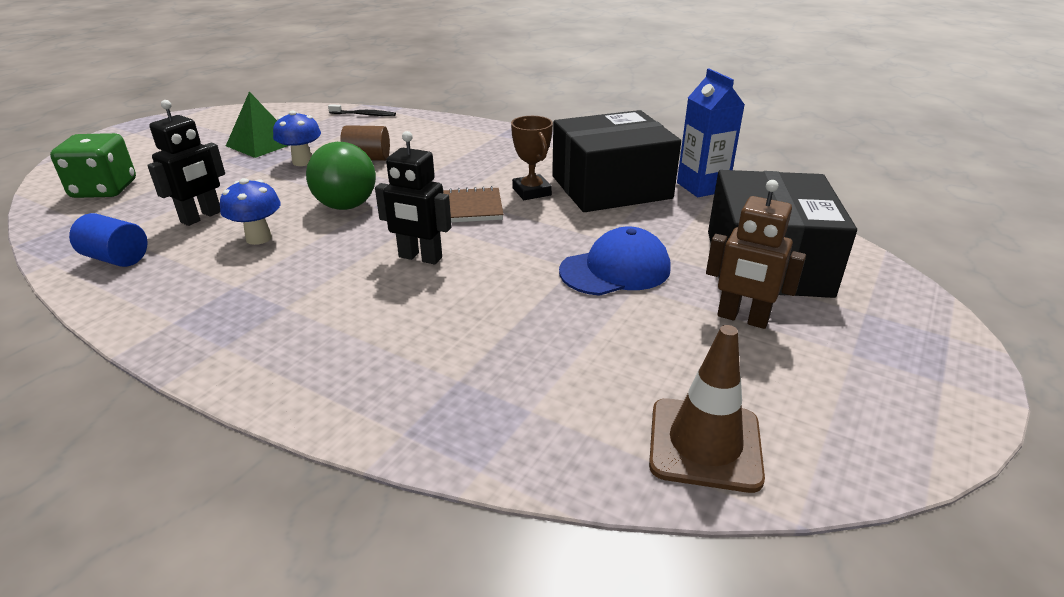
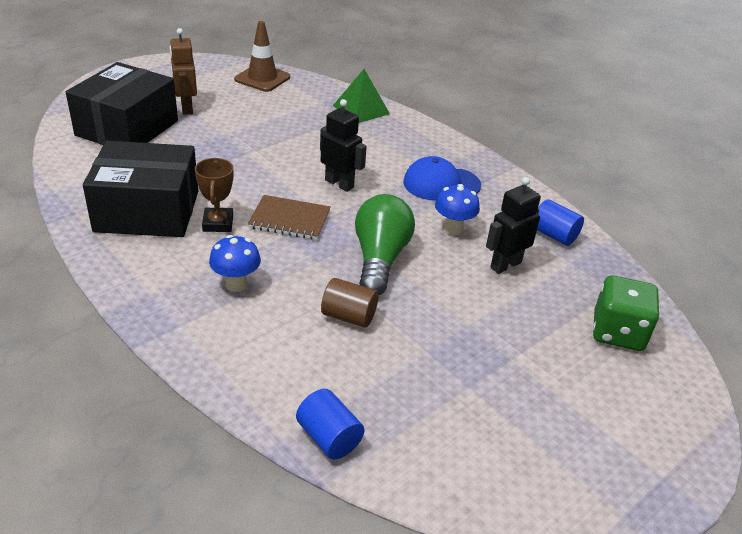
camera: 165 degrees left, 5 degrees up
(262, 144) = (472, 386): green pyramid -> green pyramid (361, 109)
(302, 162) = (420, 329): blue mushroom -> blue mushroom (236, 284)
(364, 115) = (329, 437): black toothbrush -> blue cylinder
(615, 270) = (222, 146): blue cap -> blue cap (441, 184)
(702, 187) = (73, 192): blue carton -> none
(742, 318) = (186, 108): brown robot -> brown robot turned 150 degrees counterclockwise

